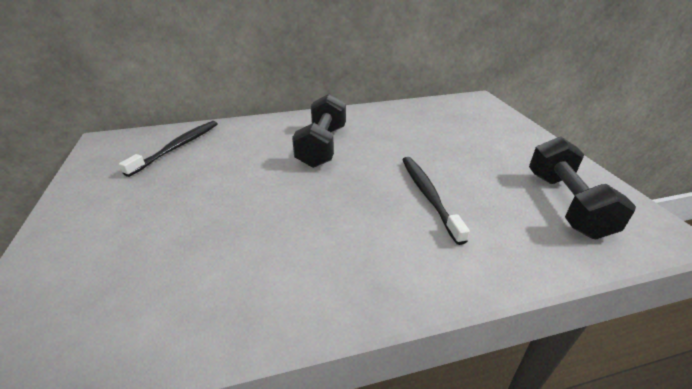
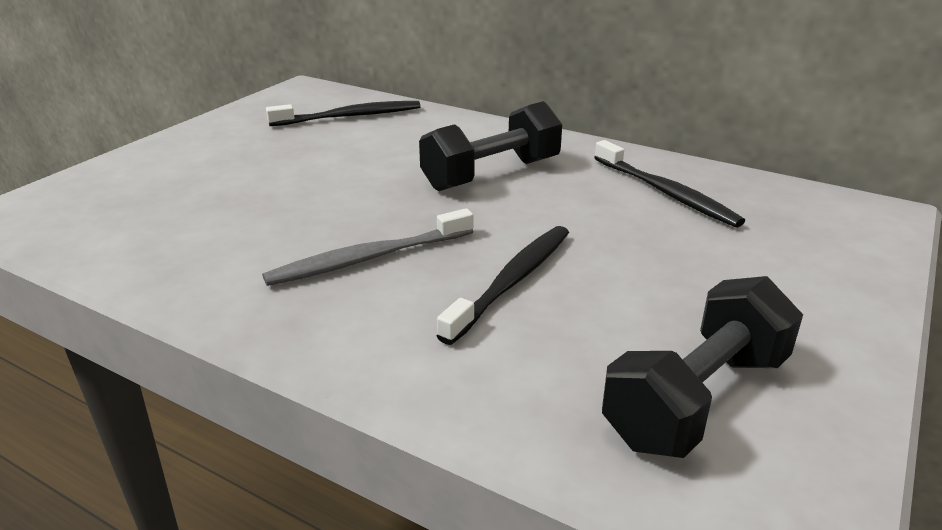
camera: 45 degrees right, 5 degrees down
(347, 225) = (367, 258): none -> grey toothbrush
(406, 122) = (666, 193): none -> black toothbrush

